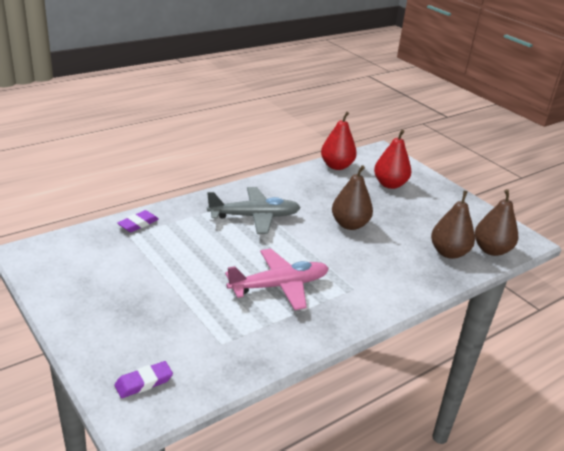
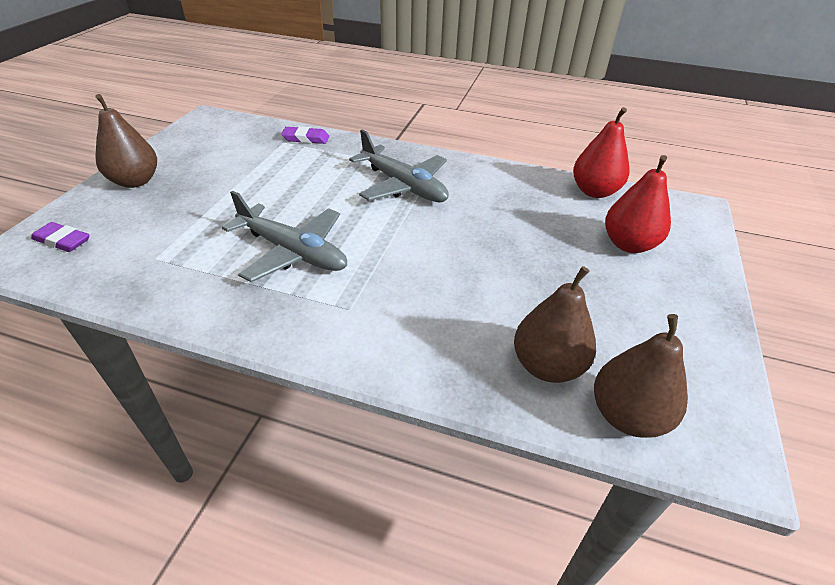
camera: 55 degrees right, 10 degrees up
(279, 286) = (292, 252): pink plane -> grey plane
(349, 225) = (483, 250): brown pear -> brown pear (135, 181)

